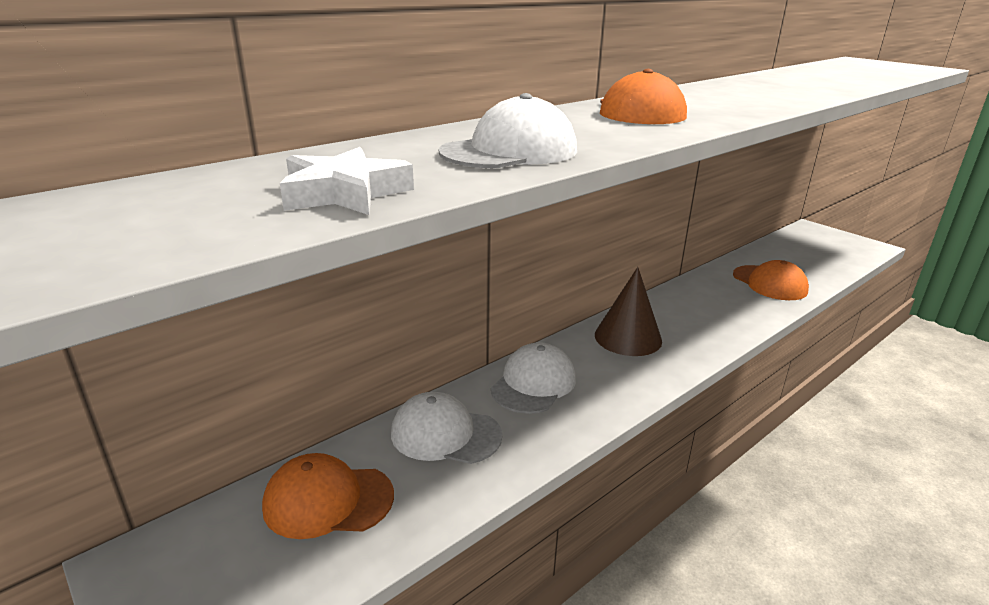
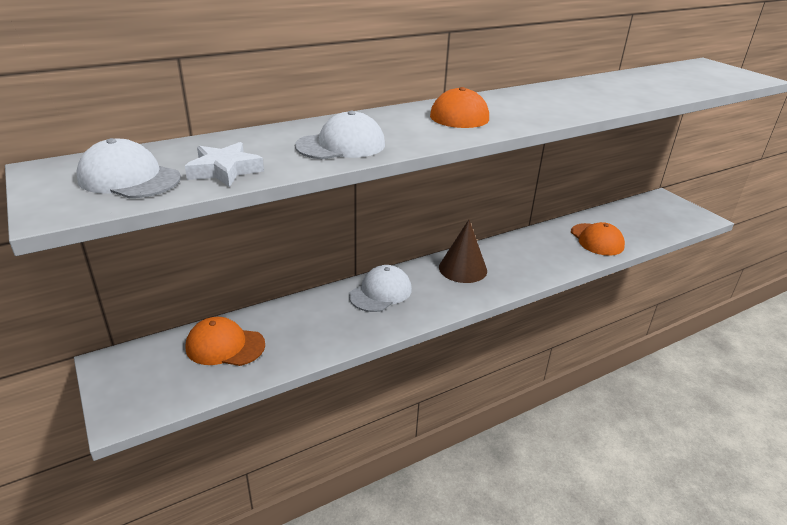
camera: 10 degrees right, 5 degrees up
(445, 434) = (309, 317): white cap -> white cap (129, 178)

